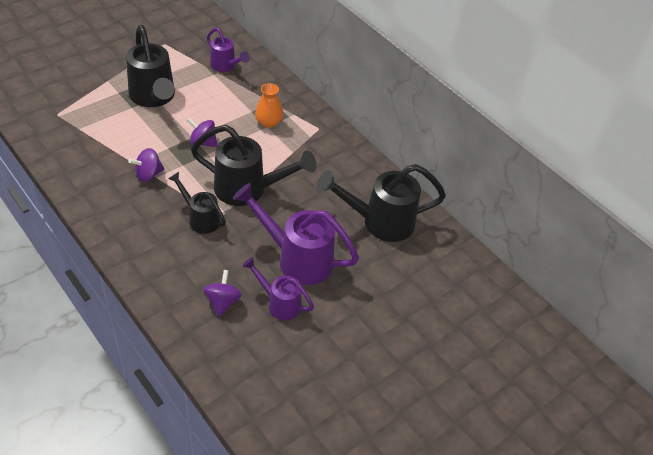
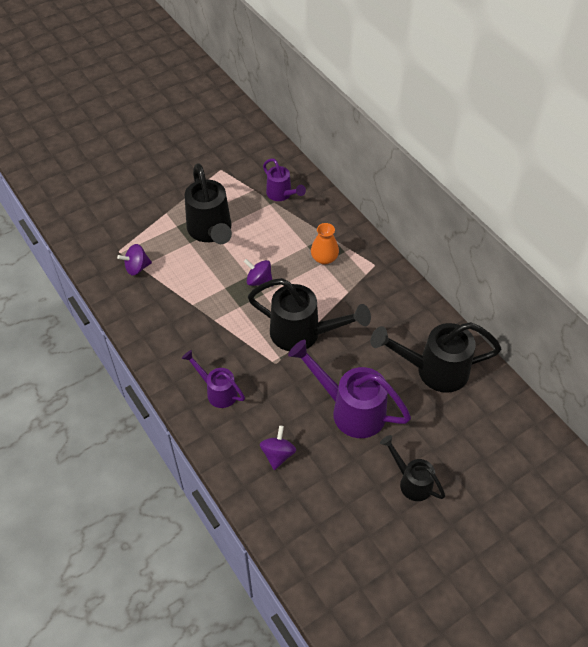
camera: 10 degrees right, 5 degrees up
(148, 174) = (206, 317): purple spinning top -> purple spinning top (137, 268)
(200, 218) = (256, 365): black watering can -> black watering can (411, 481)
(279, 303) = (332, 457): purple watering can -> purple watering can (217, 391)

